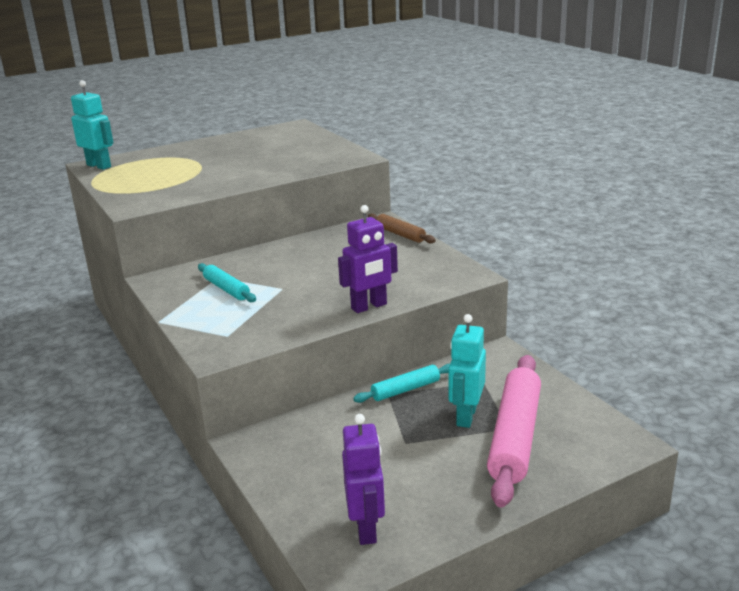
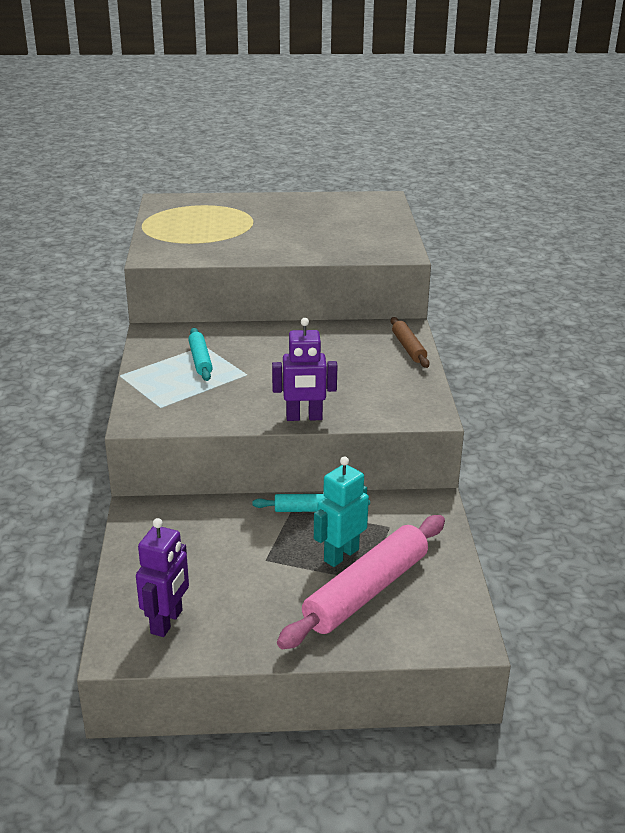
camera: 25 degrees right, 5 degrees up
(99, 166) = (166, 203): turquoise robot -> none

